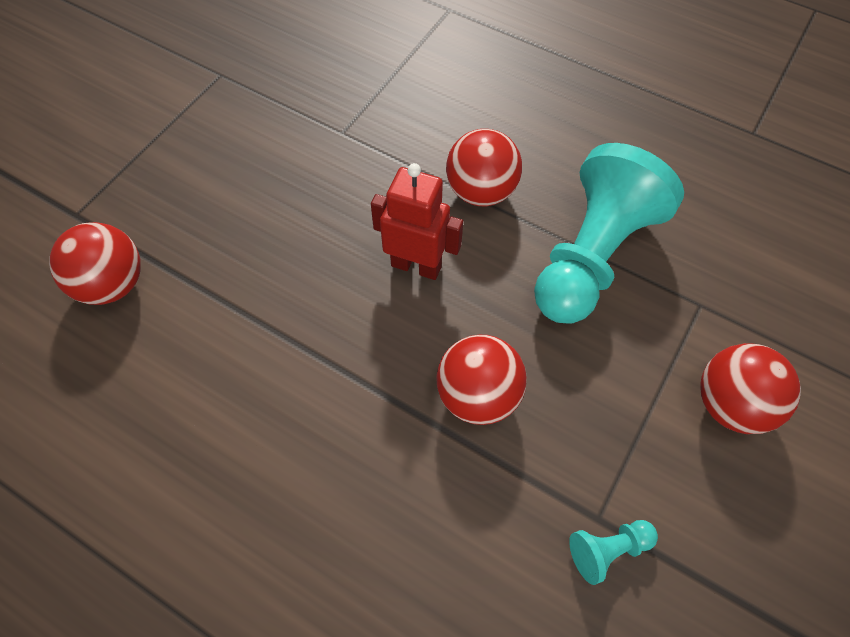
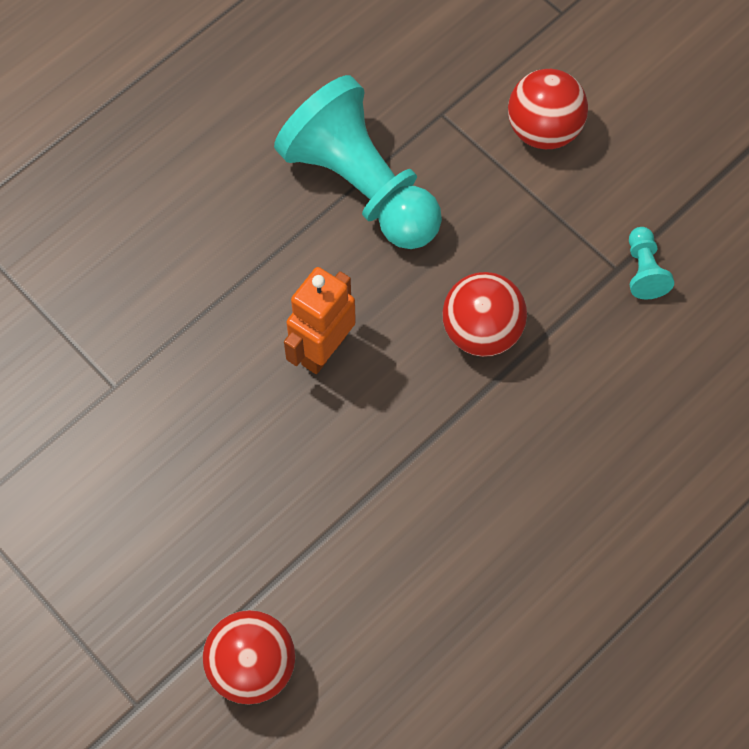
camera: 75 degrees left, 5 degrees up
(416, 266) = (323, 350): red robot -> orange robot
(481, 191) = (248, 263): red ball -> none

